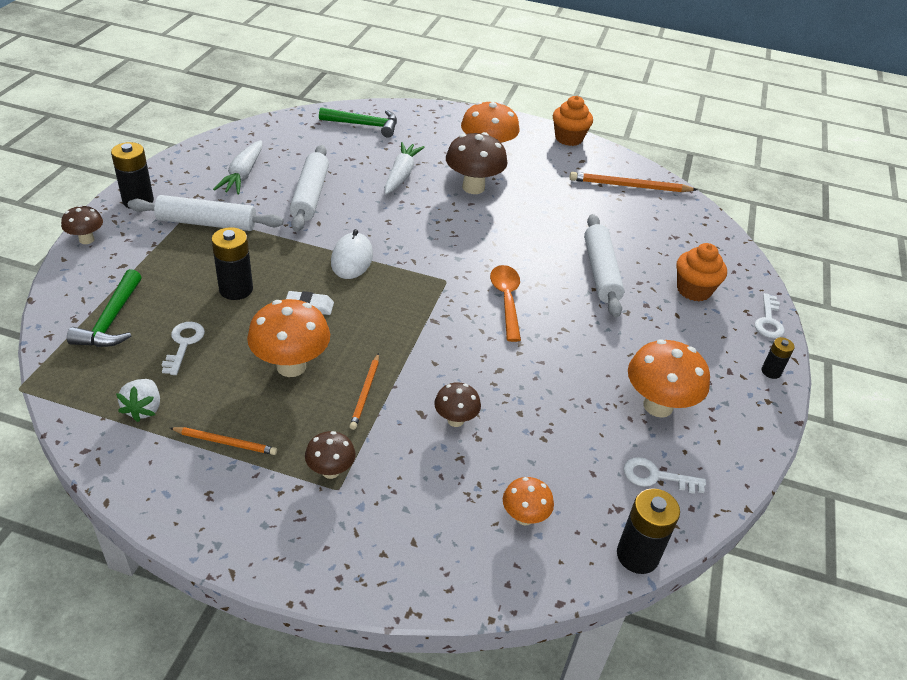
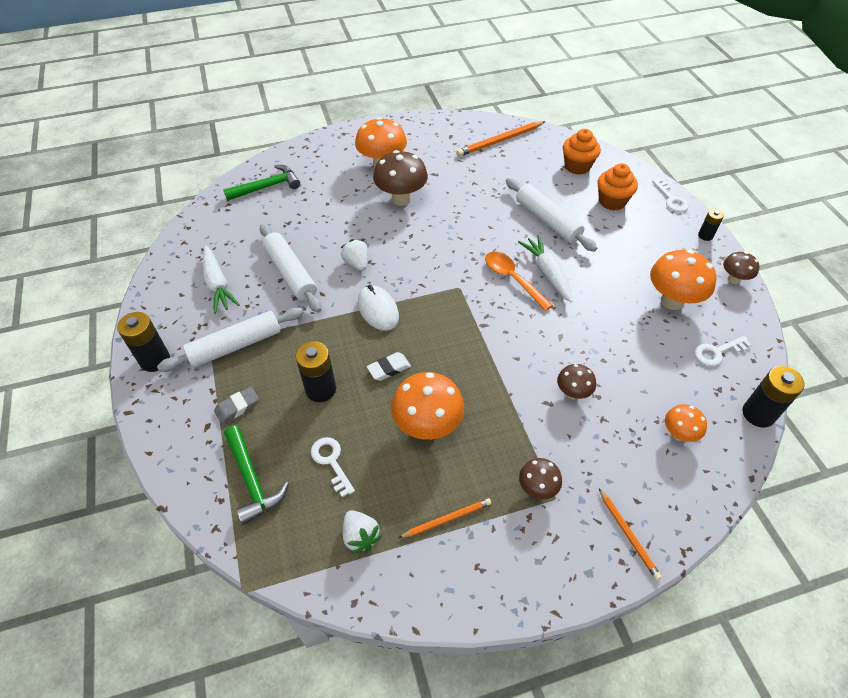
camera: 30 degrees left, 10 degrees up
(86, 240) = (149, 422): brown mushroom -> brown mushroom (733, 279)
(159, 265) = (237, 407): none -> grey eraser
(365, 393) = (498, 412): orange pencil -> orange pencil (628, 534)
(374, 216) = (357, 263): none -> white strawberry
(401, 175) = (340, 216): white carrot -> white carrot (547, 273)
(568, 138) = (424, 122): orange cupcake -> orange cupcake (577, 166)

